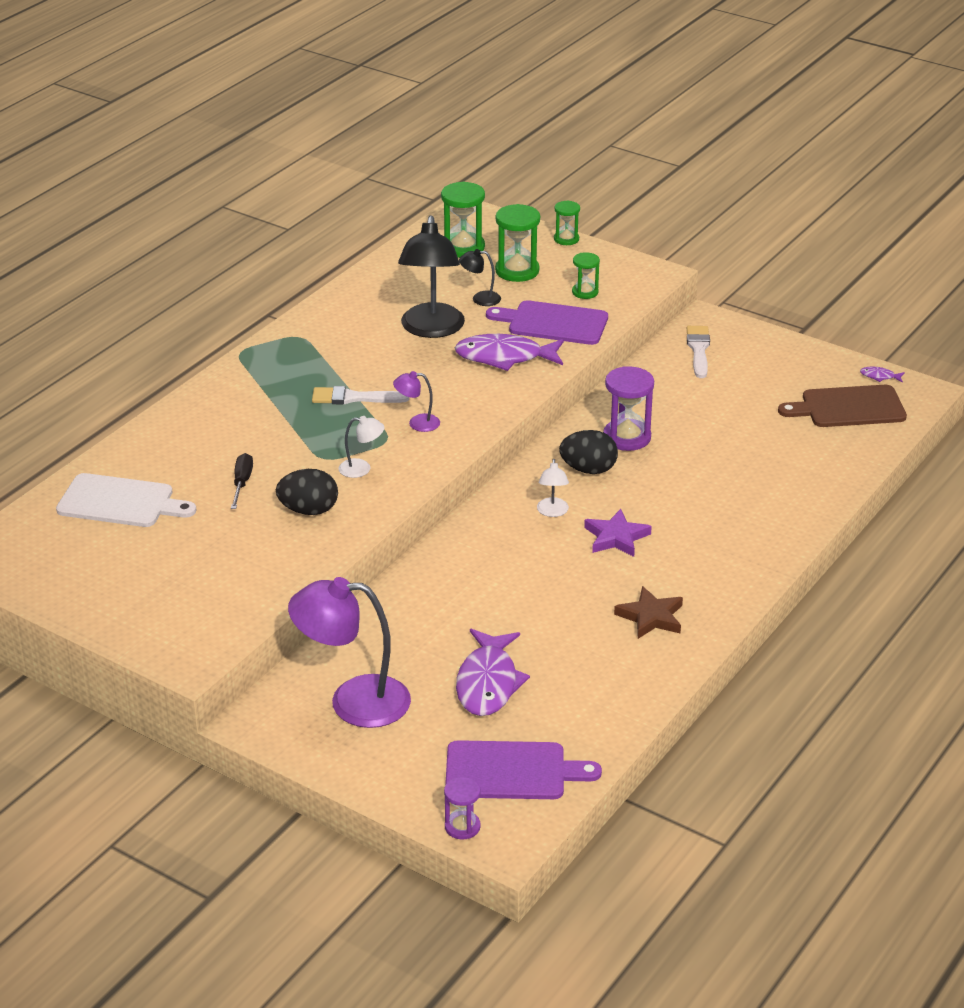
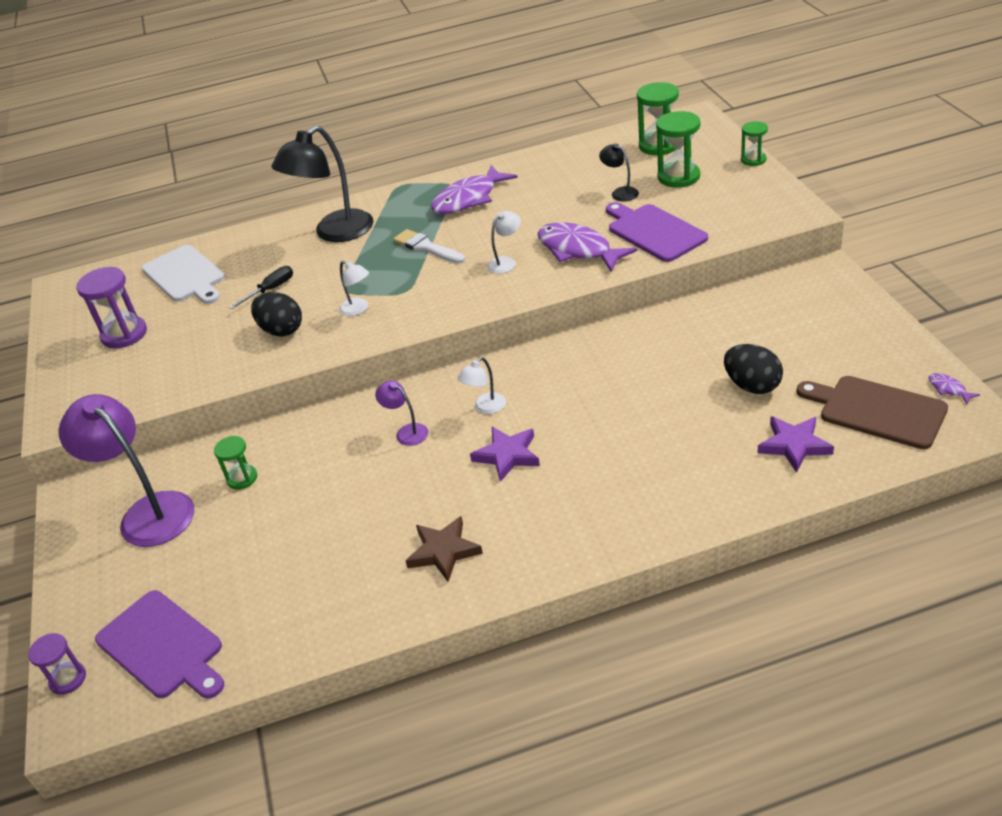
camera: 45 degrees right, 5 degrees up
(417, 423) = (443, 285): purple lamp -> purple lamp (406, 432)
(431, 329) = (551, 208): black lamp -> black lamp (335, 233)
(451, 387) = (506, 262): none -> white lamp
(488, 683) = (250, 548): purple fish -> purple fish (469, 199)
(585, 292) = (714, 211): green hourglass -> green hourglass (242, 478)
(588, 470) = (560, 379): black egg -> black egg (752, 386)
(627, 437) = (627, 361): purple hourglass -> purple hourglass (124, 334)
(698, 350) = (787, 299): white brush -> none
(818, 450) = (794, 445): none -> purple star

